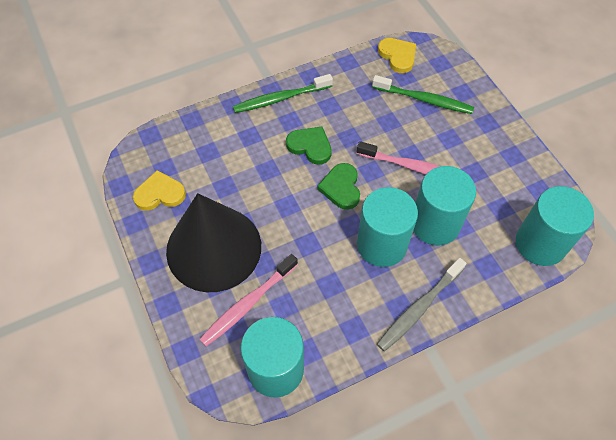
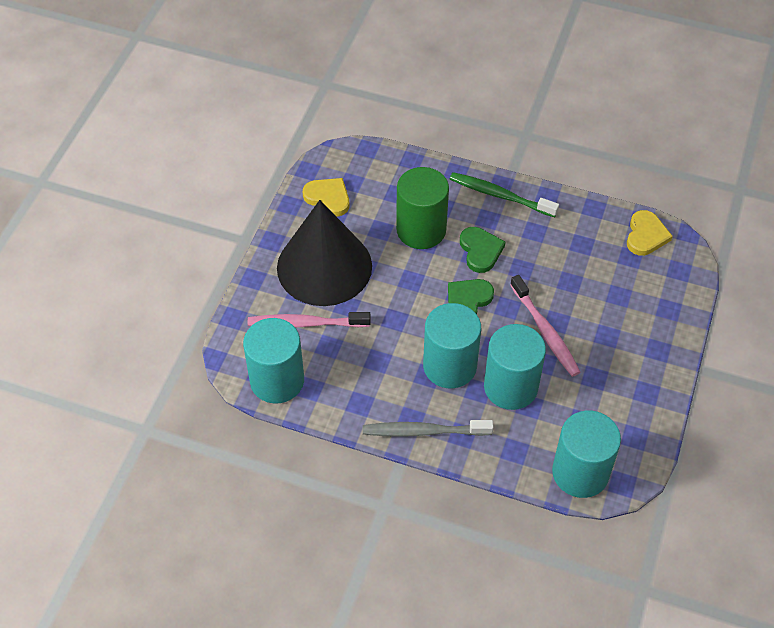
camera: 45 degrees right, 5 degrees down
(254, 164) = (421, 230): none -> green cylinder
(424, 100) = (624, 288): green toothbrush -> none

